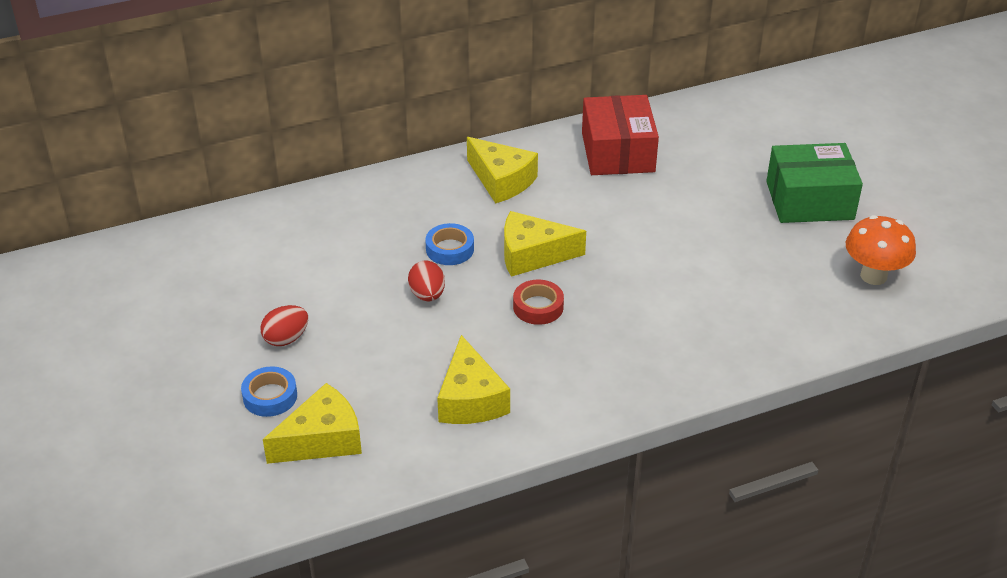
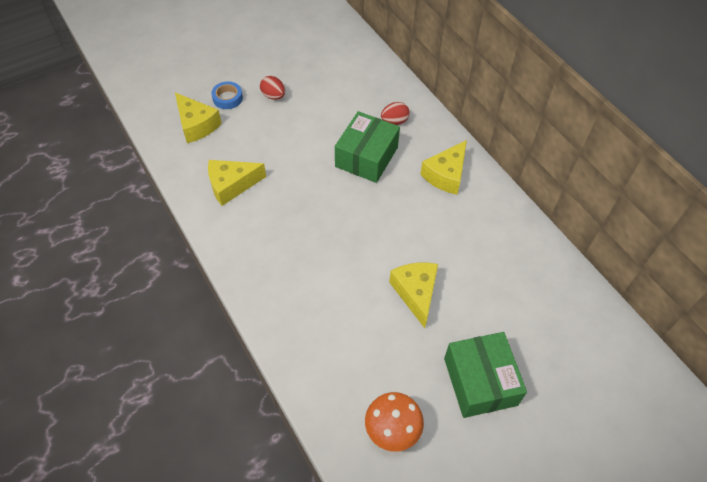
camera: 80 degrees right, 15 degrees up
(427, 295) = (320, 152): red egg -> red egg (394, 121)
(450, 249) = (366, 157): blue tape -> green box
(532, 255) = (370, 201): yellow cheese -> yellow cheese (416, 293)
(538, 307) = (318, 209): red tape -> none
(617, 152) = (502, 241): red box -> none

